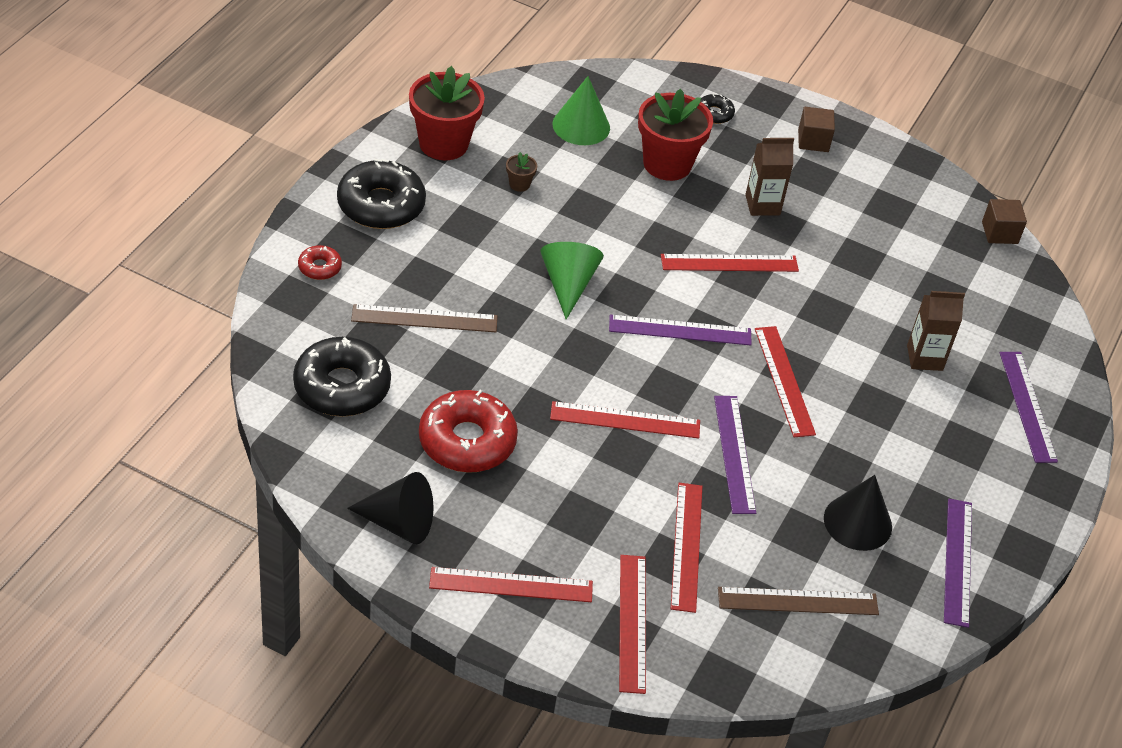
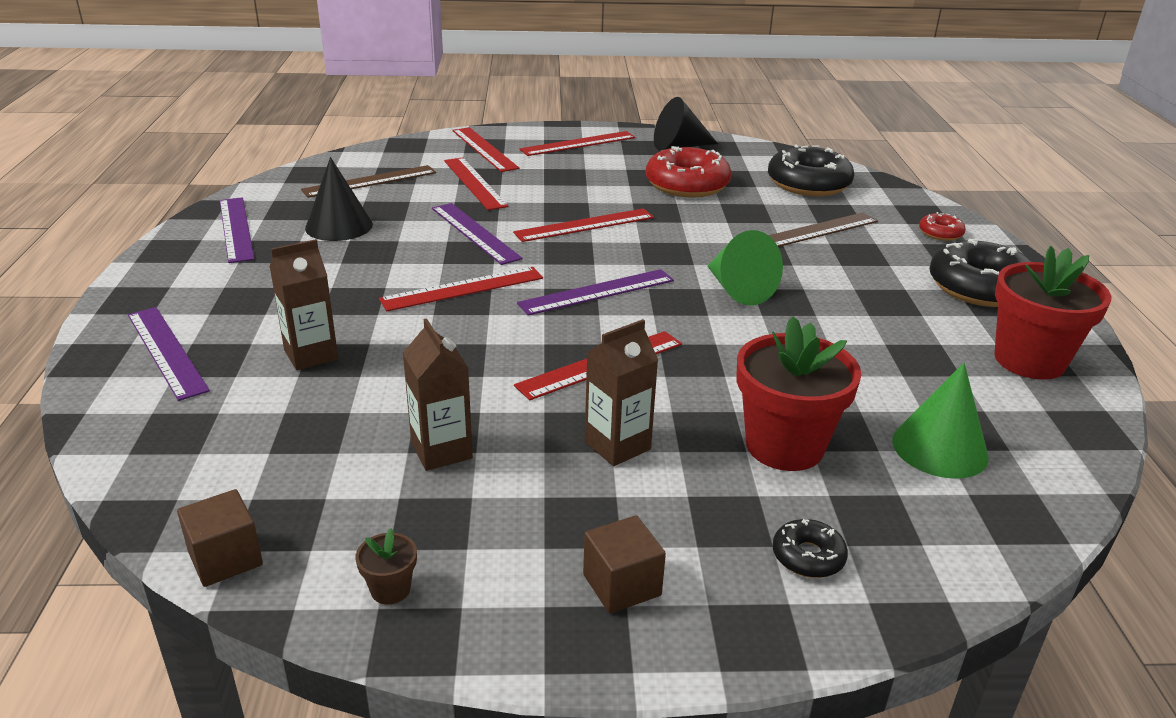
camera: 155 degrees right, 15 degrees down
(519, 184) = (901, 353): brown flower pot -> brown flower pot (390, 589)
(784, 381) = (462, 289): red ruler -> red ruler turned 75 degrees counterclockwise
(866, 245) = (441, 451): none -> brown carton

